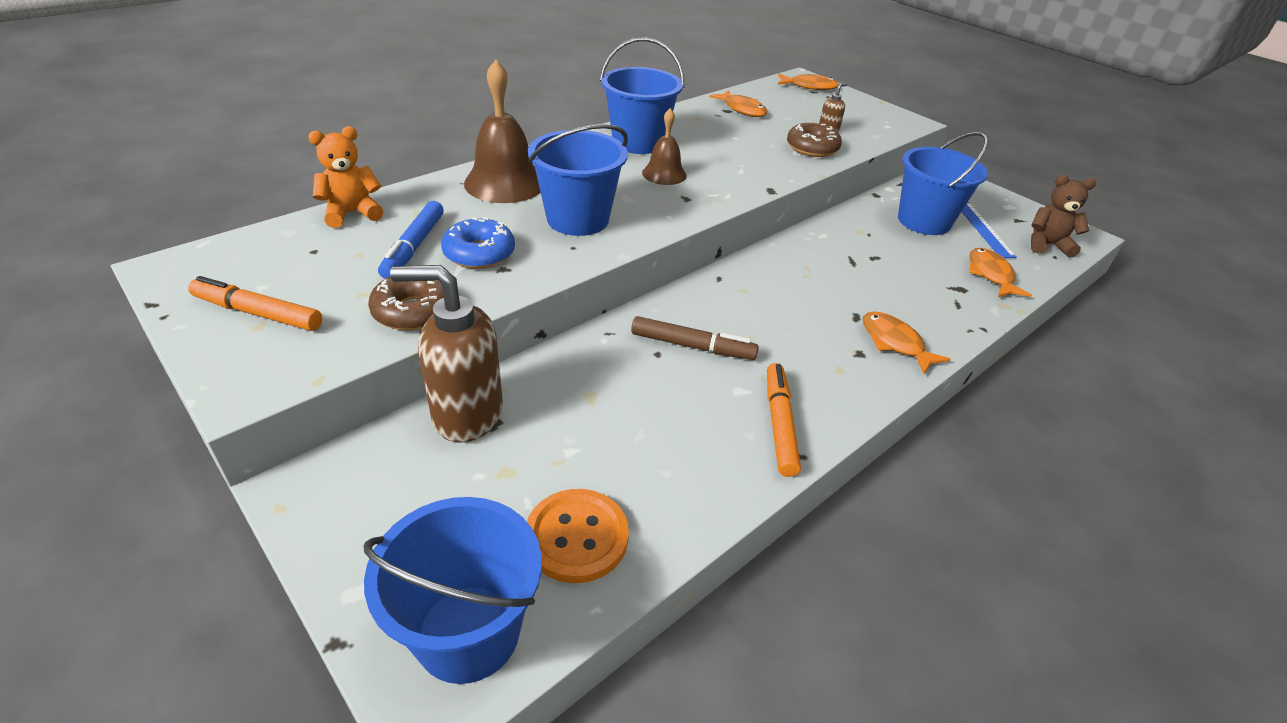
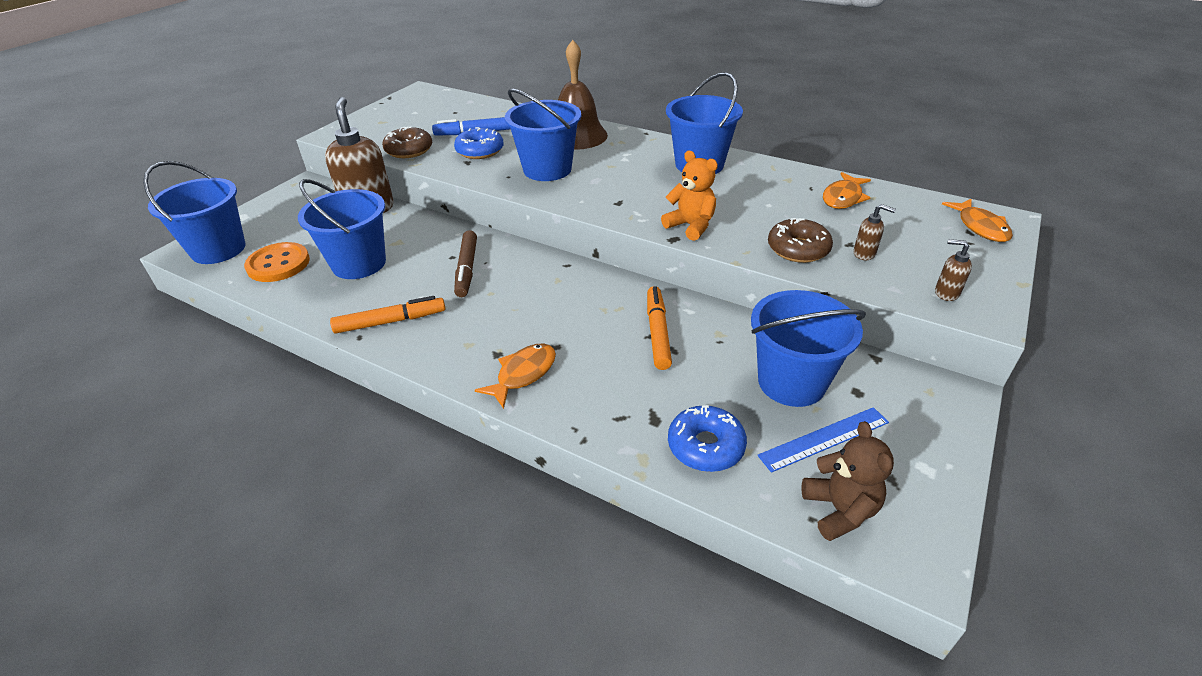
camera: 75 degrees right, 0 degrees up
(258, 313) = (391, 118): orange marker -> orange marker (657, 332)
(352, 213) = (501, 108): orange teddy bear -> orange teddy bear (690, 226)
(628, 440) = (359, 263): none -> blue bucket
(664, 174) = (652, 186): brown bell -> none
(886, 123) = (946, 293): none -> brown soap dispenser
(991, 275) = (705, 446): orange fish -> blue donut

